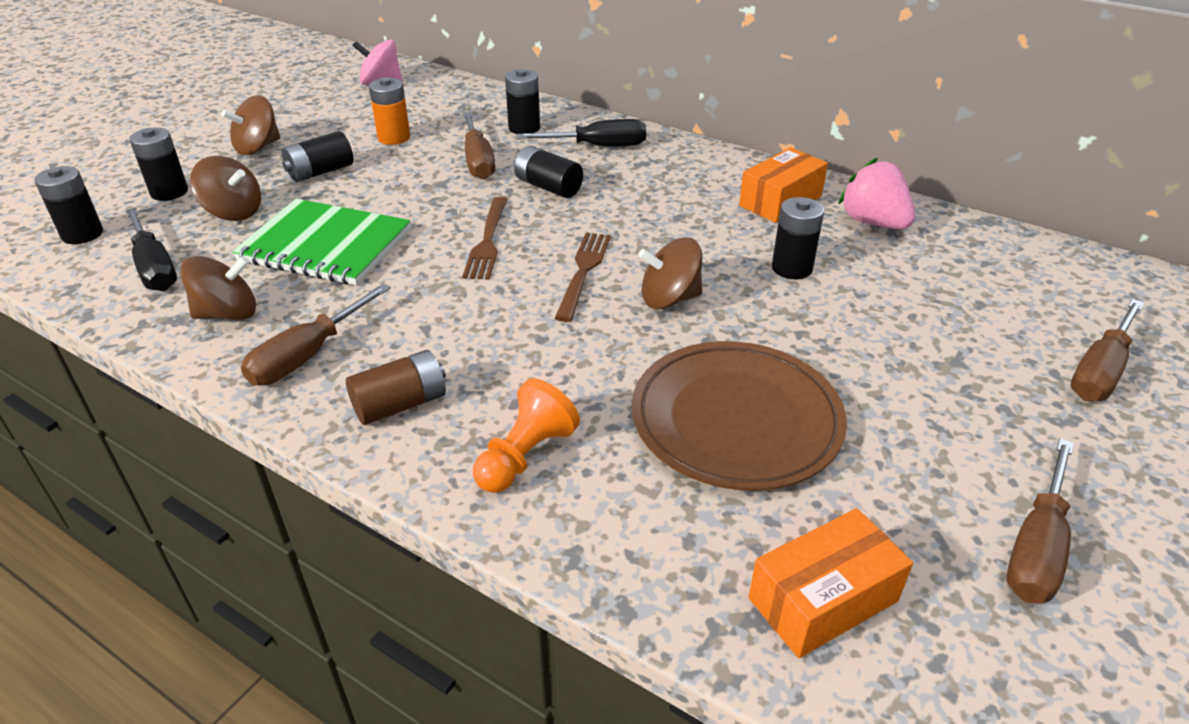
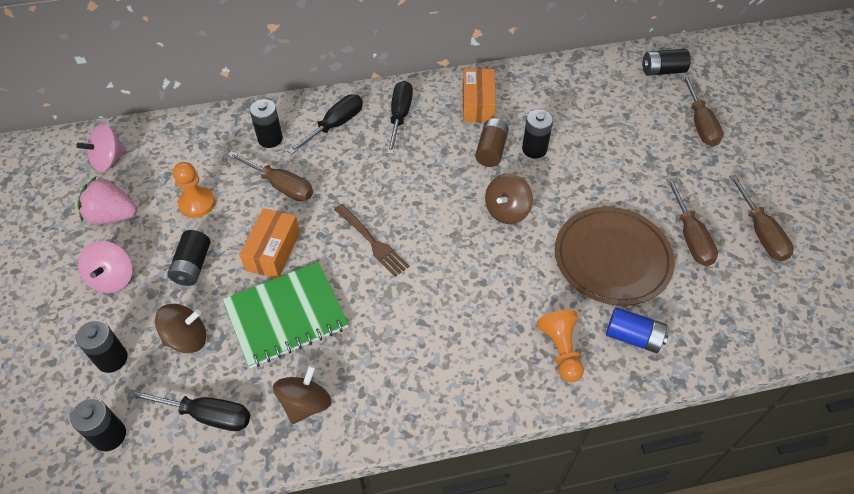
camera: 45 degrees left, 15 degrees up
(258, 148) = (112, 278): brown spinning top -> pink spinning top
(308, 355) = (389, 388): brown screwdriver -> brown screwdriver (690, 236)
(394, 137) = (197, 203): orange battery -> orange pawn
(400, 404) = (474, 374): brown battery -> brown battery (491, 150)
(548, 187) = (350, 178): black battery -> black battery (662, 71)
(583, 271) = (447, 224): brown fork -> none
(637, 513) = (633, 337): none -> blue battery
(674, 170) = (400, 116): none -> black screwdriver
(823, 599) = (728, 316): orange box -> orange box (273, 251)
(873, 222) = (534, 91): pink strawberry -> pink strawberry (112, 216)

